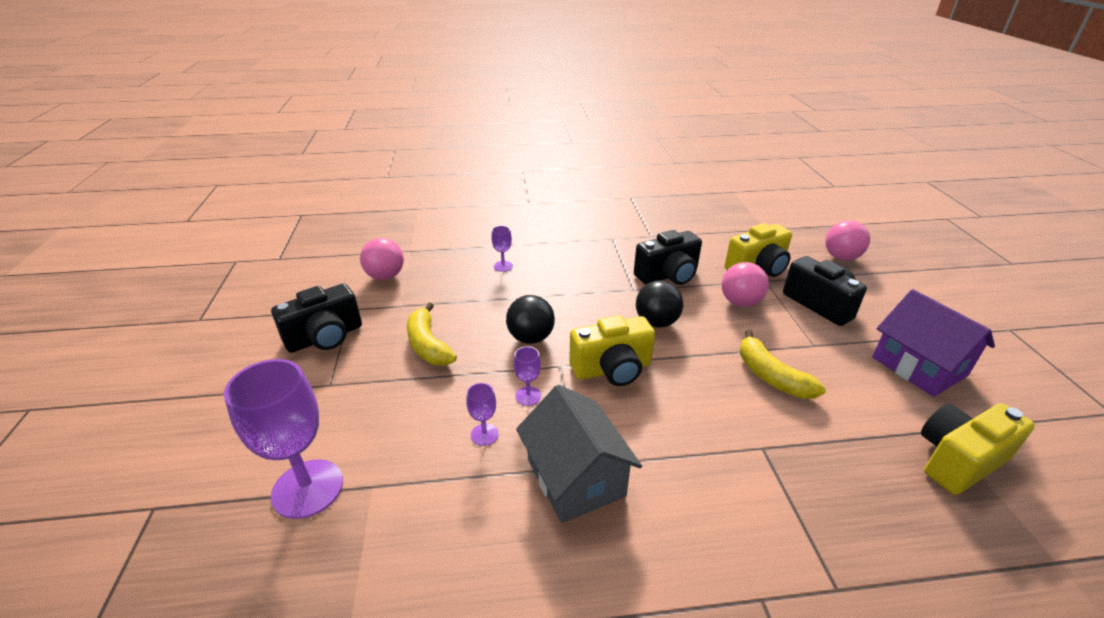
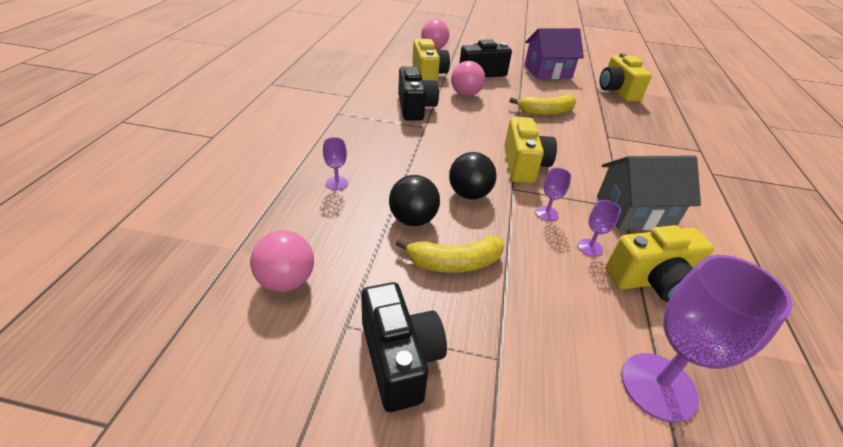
camera: 75 degrees left, 5 degrees up
(448, 490) = (651, 280): none -> yellow camera
(656, 322) = (474, 131): black ball -> black ball (413, 219)

